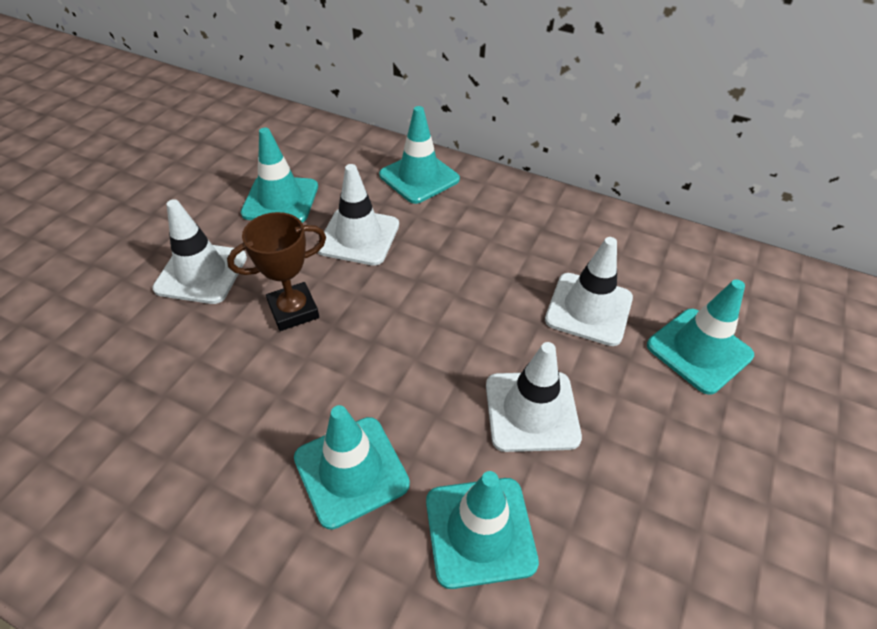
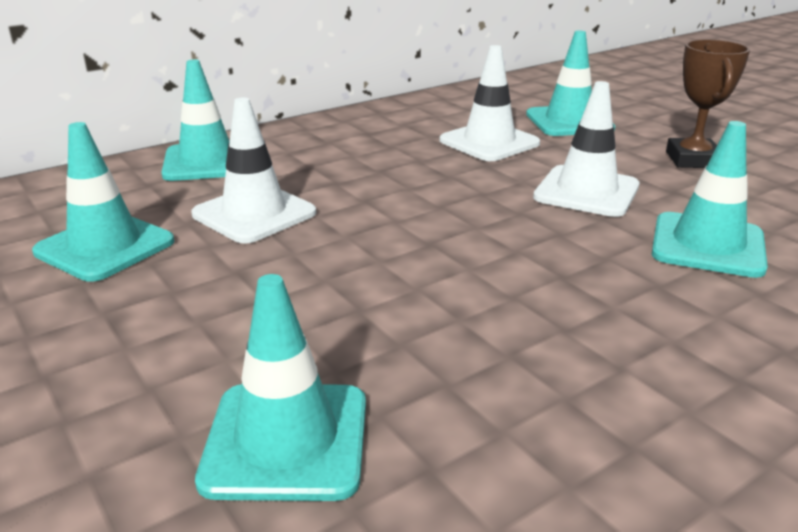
camera: 60 degrees left, 20 degrees down
(201, 273) = (163, 336): white traffic cone -> none
(293, 310) = (328, 279): brown trophy -> brown trophy (692, 160)
(351, 471) = (604, 293): turquoise traffic cone -> turquoise traffic cone (286, 440)

